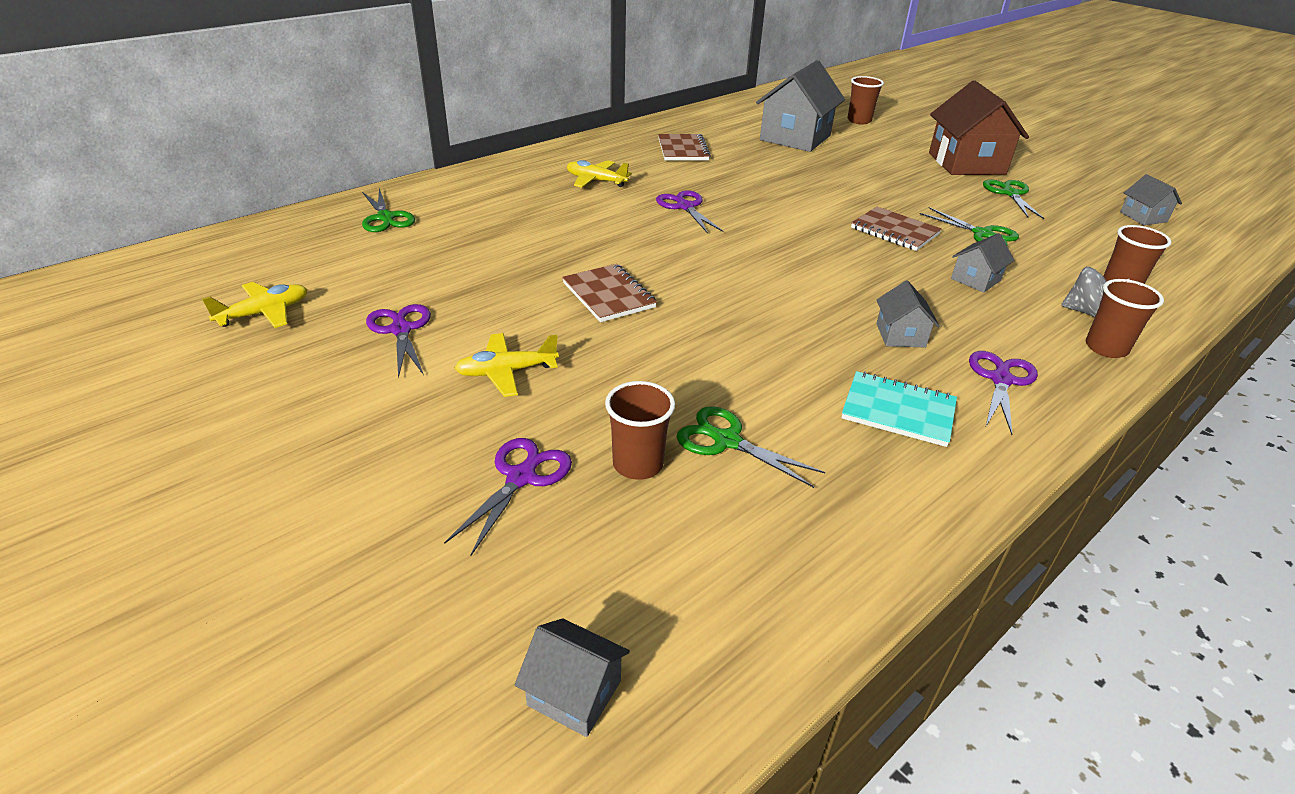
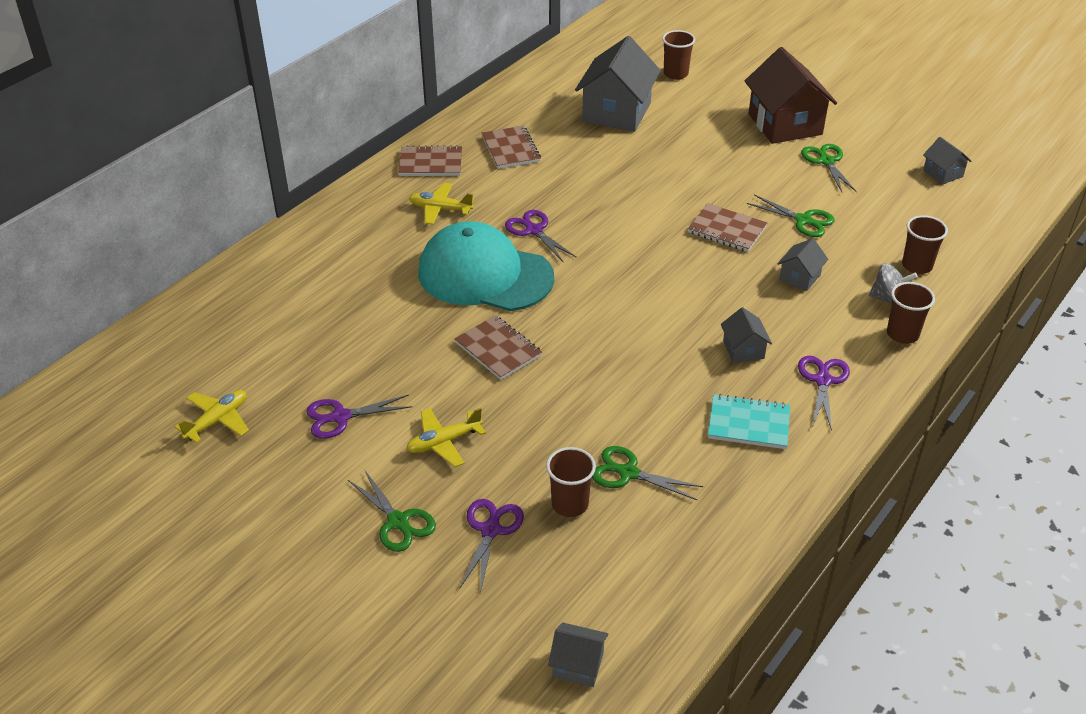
camera: 10 degrees left, 5 degrees up
(385, 218) = (263, 292): green scissors -> green scissors (398, 521)
(401, 330) = (341, 417): purple scissors -> purple scissors turned 75 degrees counterclockwise
(601, 150) = (430, 163): none -> brown notebook
(620, 233) = (485, 275): none -> turquoise cap

